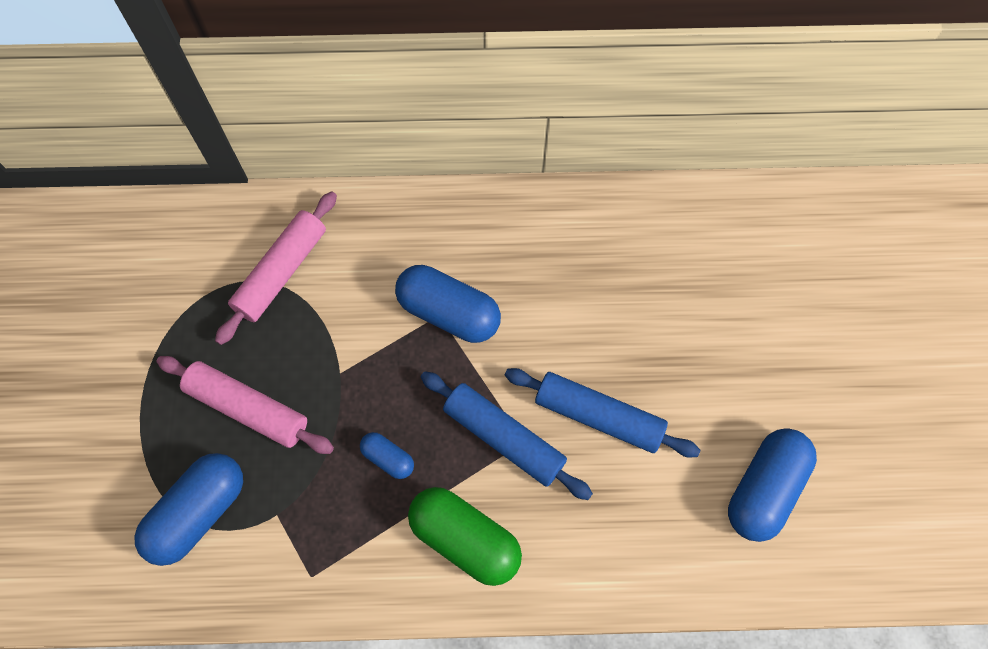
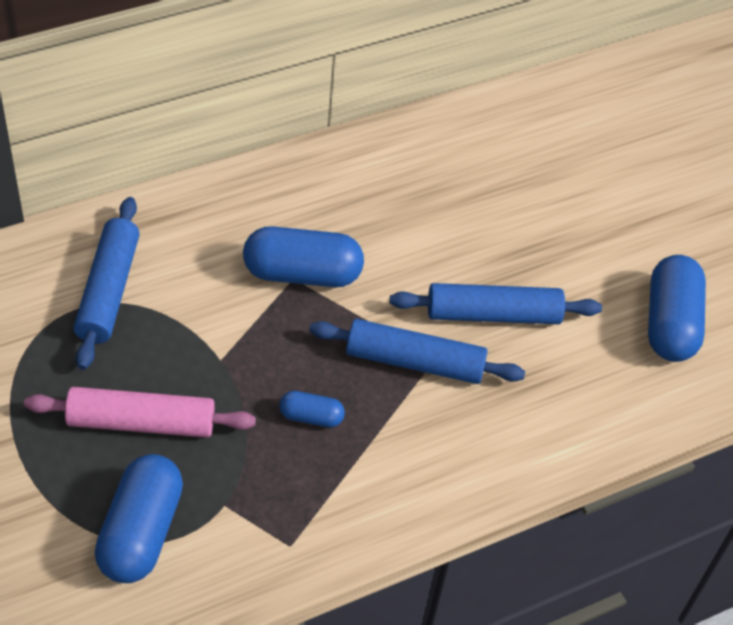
camera: 30 degrees left, 15 degrees down
(281, 272) = (108, 290): pink rolling pin -> blue rolling pin
(465, 539) = (424, 458): green capsule -> none

